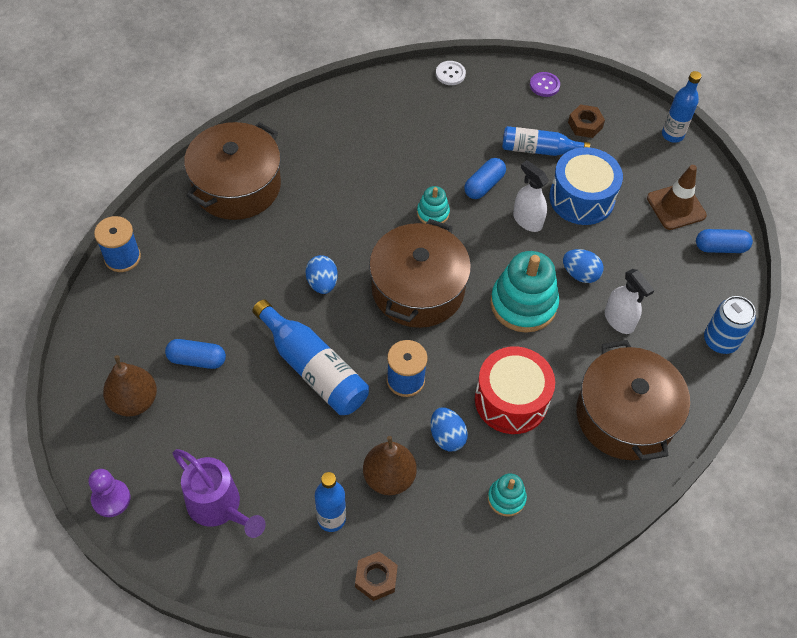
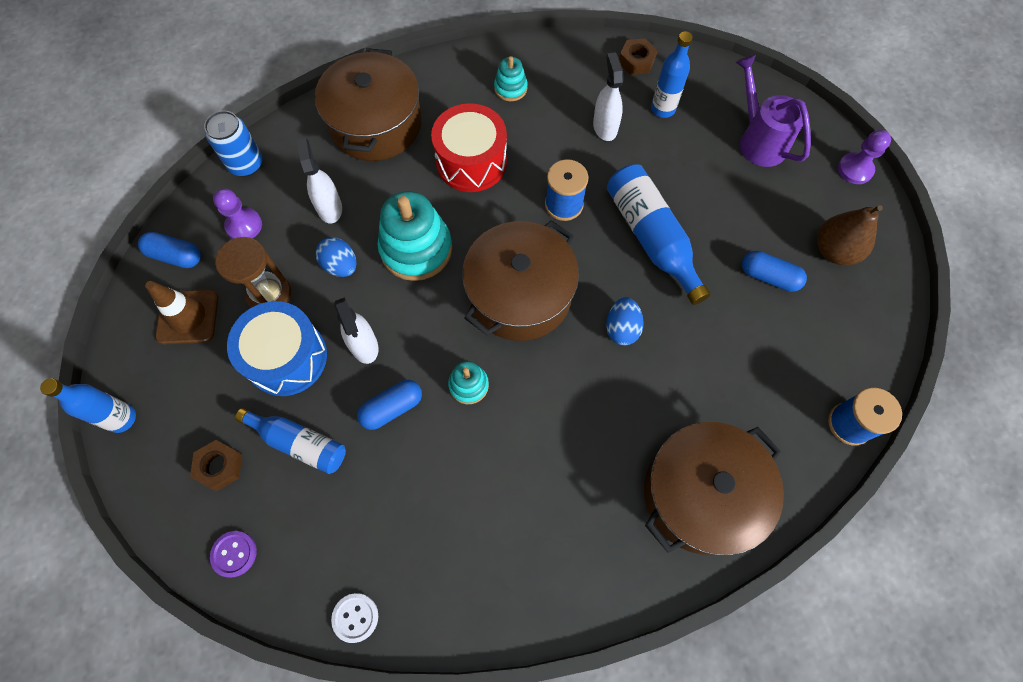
camera: 160 degrees left, 10 degrees up
(389, 477) = (605, 127): brown pear -> white spray bottle
(447, 436) = (542, 146): blue egg -> none
(624, 238) = (269, 294): none -> brown hourglass
(682, 286) = (244, 225): none -> purple pawn

